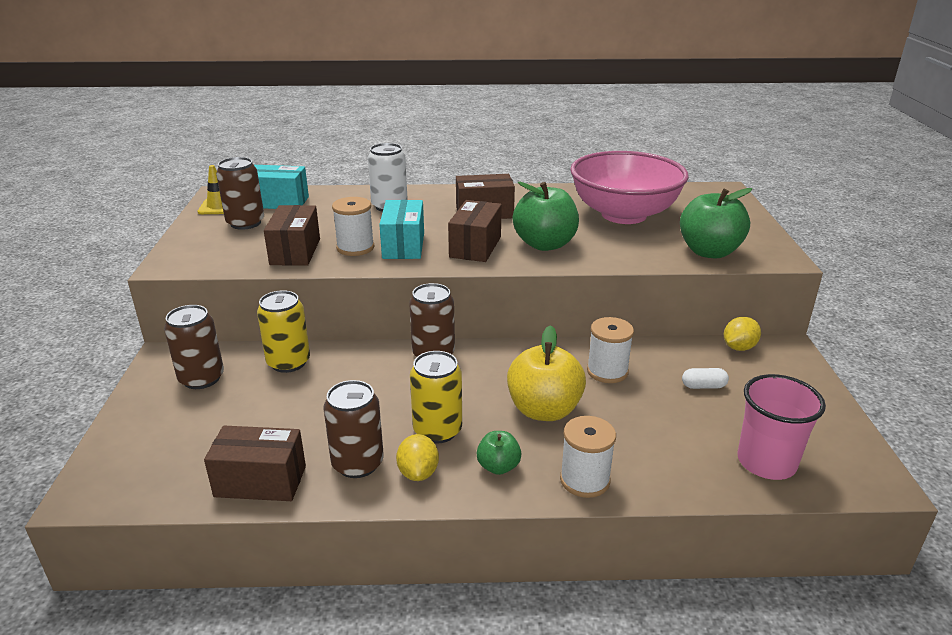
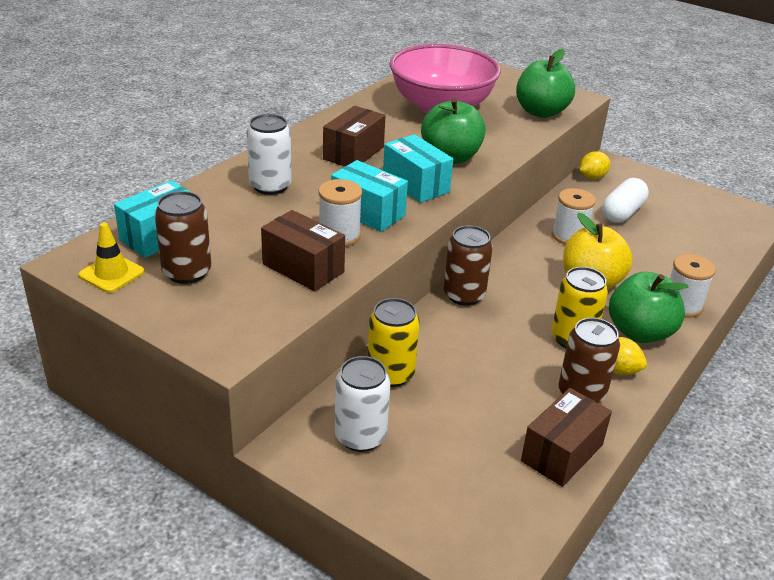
camera: 55 degrees left, 5 degrees up
(201, 378) = (360, 436): brown can -> white can
(475, 247) = (416, 184): brown box -> turquoise box
(498, 467) = (639, 332): green apple -> green apple, size x1.93
(703, 386) = (622, 212): white capsule -> white capsule, size x1.84
(739, 347) = (592, 177): yellow lemon -> yellow lemon turned 60 degrees clockwise
(766, 462) = (716, 236): pink cup -> none

